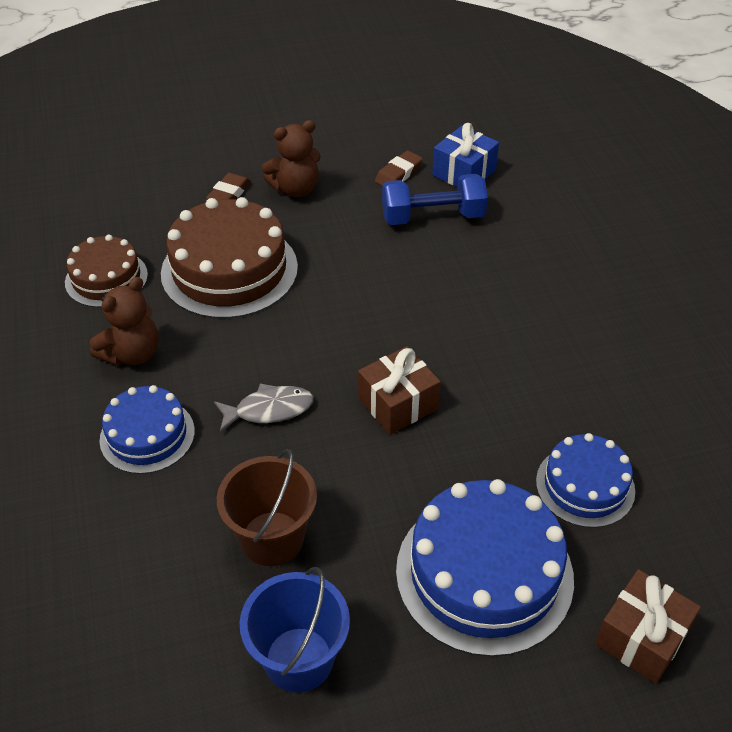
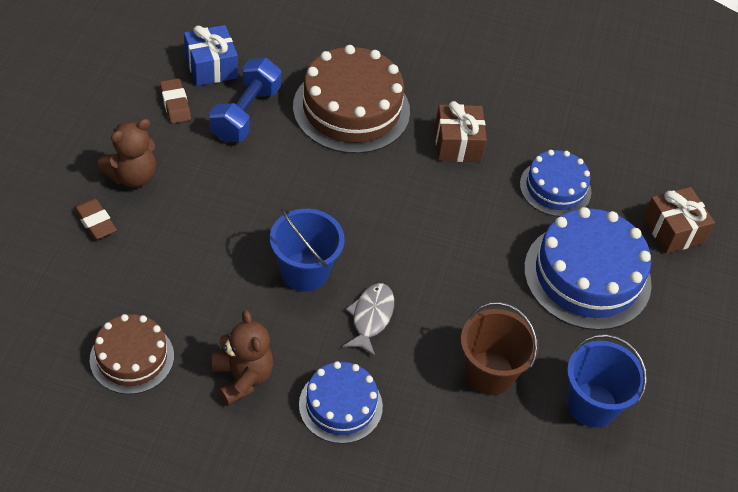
camera: 65 degrees left, 5 degrees up
(229, 270) = (196, 268): brown cake -> brown cake (351, 109)
(285, 338) = (304, 272): none -> blue bucket
(295, 189) = (132, 176): brown teddy bear -> brown teddy bear turned 45 degrees clockwise
(398, 403) = (420, 241): brown gift -> brown gift (457, 144)

